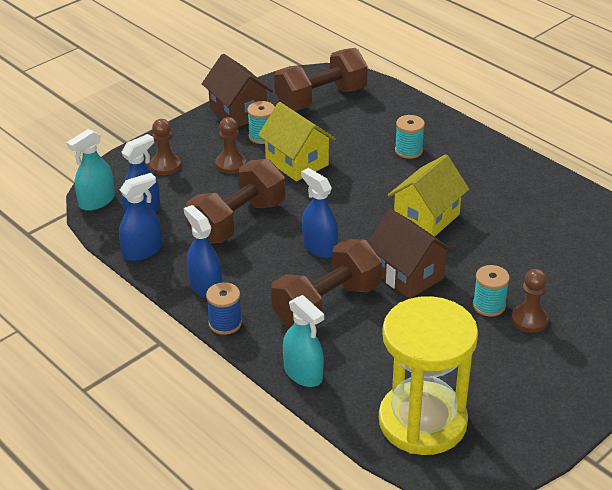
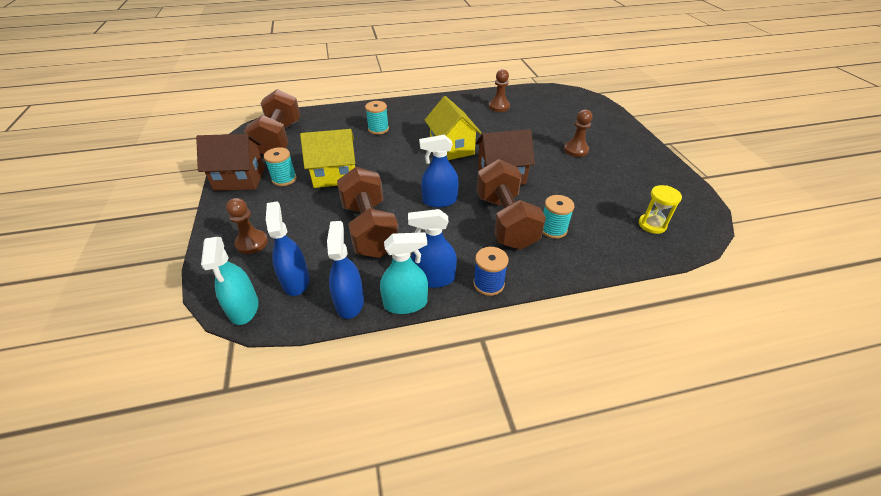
camera: 60 degrees left, 5 degrees up
(230, 164) = (296, 206): brown pawn -> brown pawn (499, 107)
(303, 373) = (575, 262): turquoise spray bottle -> turquoise spray bottle (405, 303)
(422, 422) = (652, 225): yellow hourglass -> yellow hourglass, size x0.41
(489, 305) = (553, 158): turquoise spool -> turquoise spool (553, 229)

